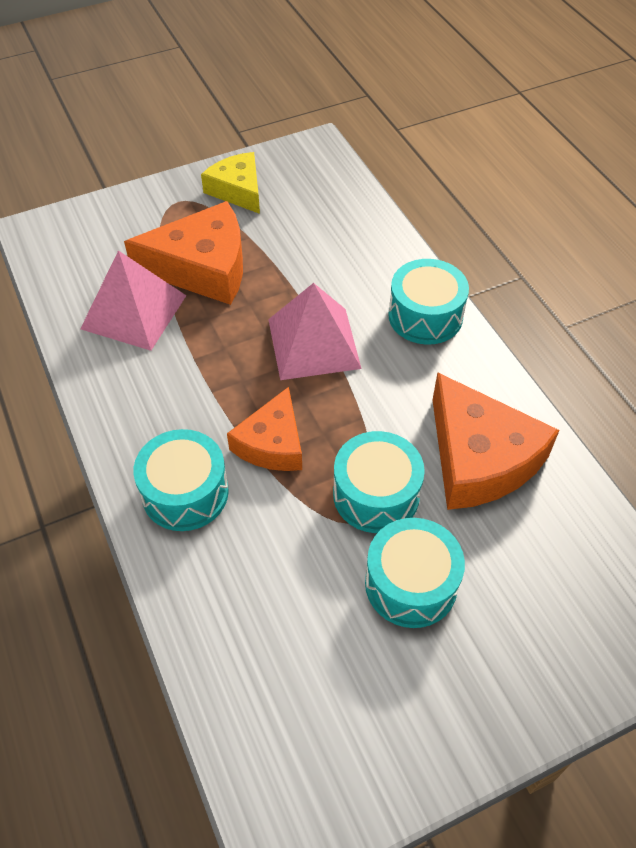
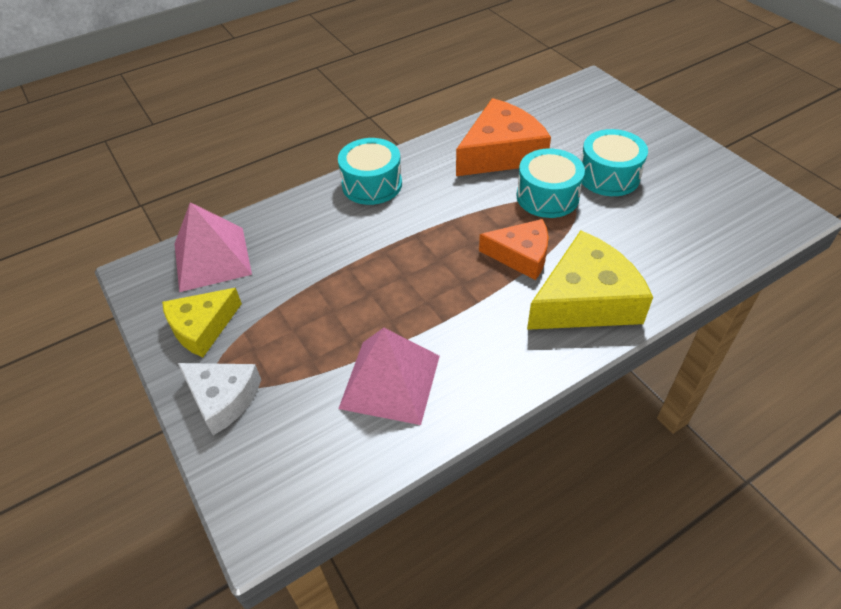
camera: 95 degrees left, 5 degrees down
(155, 206) = (223, 398): none -> white cheese
(185, 492) = (585, 300): turquoise drum -> yellow cheese
(202, 267) = (322, 336): orange cheese -> none
(313, 343) = (411, 244): pink pyramid -> pink pyramid (212, 259)

